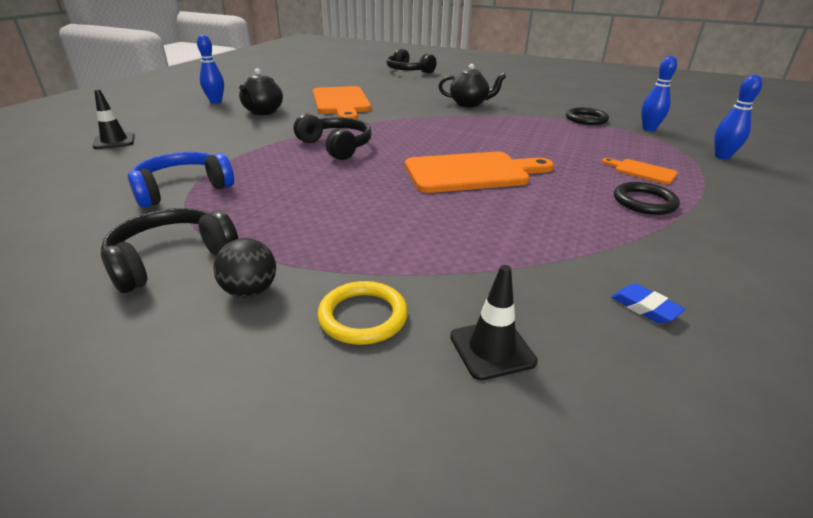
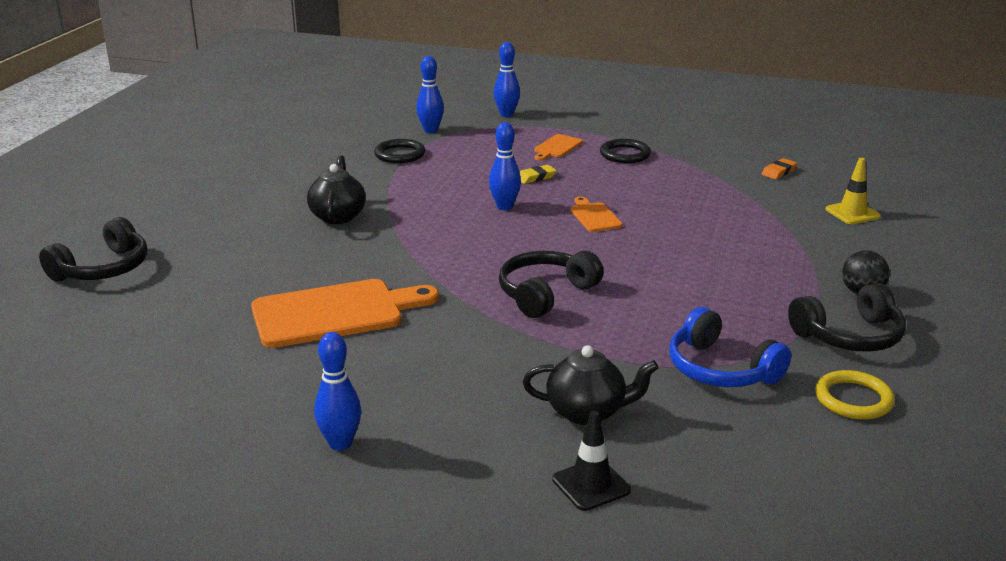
camera: 95 degrees left, 5 degrees down
(171, 259) = (850, 336): black headphones -> black headphones turned 60 degrees counterclockwise
(263, 112) = (400, 377): black teapot -> black teapot (587, 412)
(363, 316) = (855, 250): yellow ring -> yellow ring (853, 399)
(472, 172) = (594, 216): orange cutting board -> orange cutting board, size x0.48
(489, 144) = (504, 207): none -> blue bowling pin
(492, 349) = (852, 213): black traffic cone -> yellow traffic cone
(557, 158) = (536, 177): none -> yellow eraser
(645, 307) = (778, 172): blue eraser -> orange eraser

